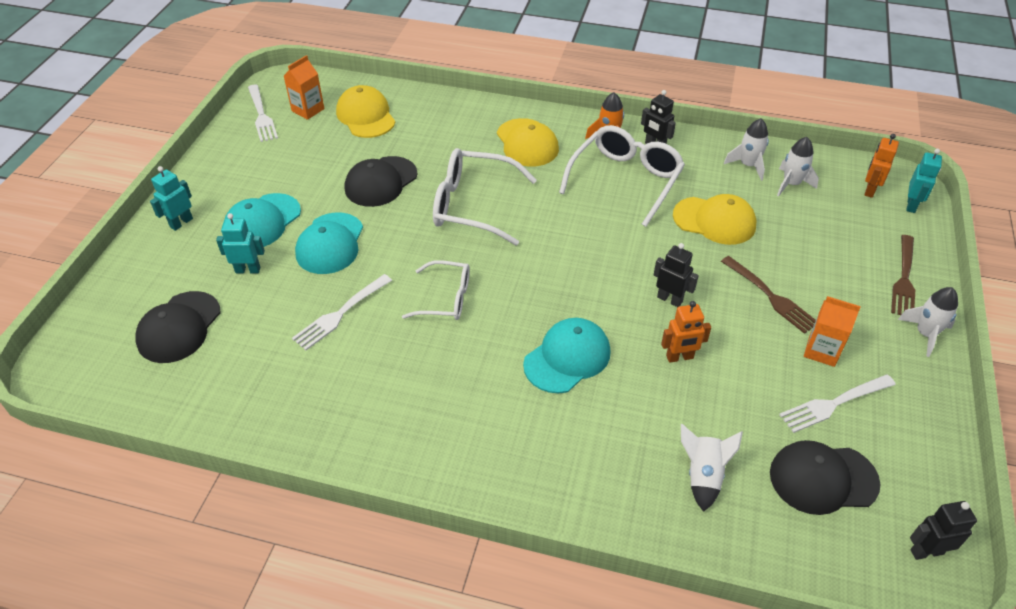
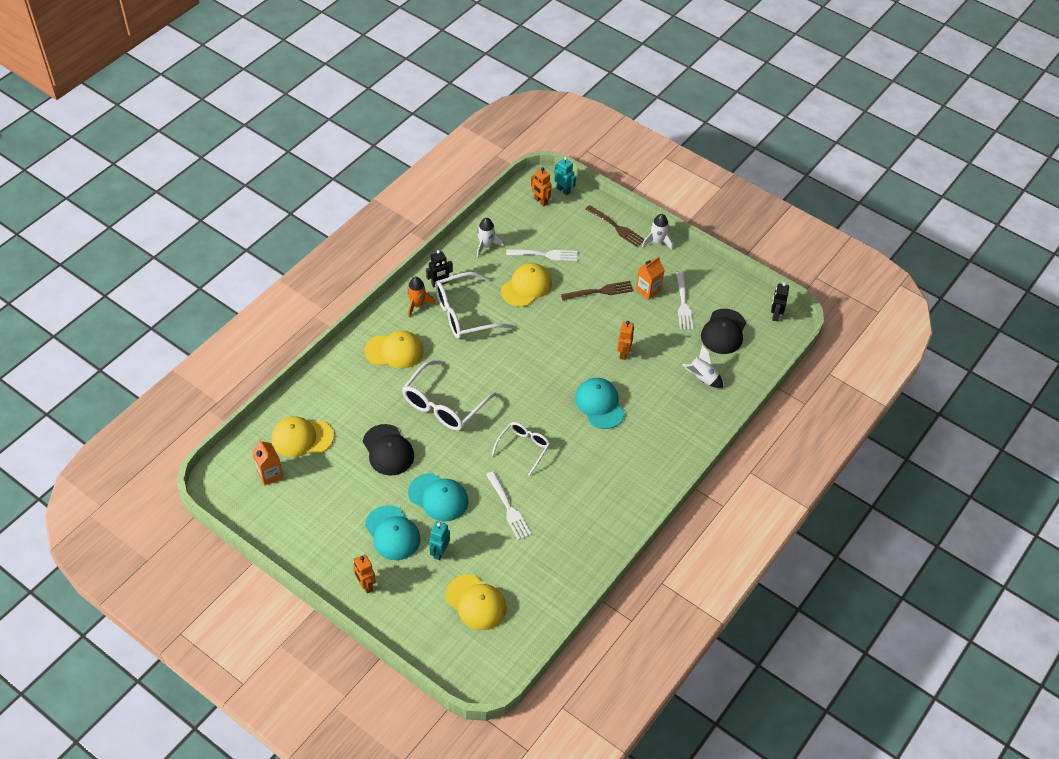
camera: 70 degrees left, 5 degrees up
(179, 327) = (476, 602): black cap -> yellow cap
(181, 223) = (365, 585): turquoise robot -> orange robot
(261, 115) = (257, 507): white fork -> white fork (544, 255)
(625, 180) = (465, 314): white glasses -> white glasses turned 75 degrees counterclockwise
(669, 299) = (579, 338): black robot -> none
(791, 184) = (514, 234): white rocket -> none

